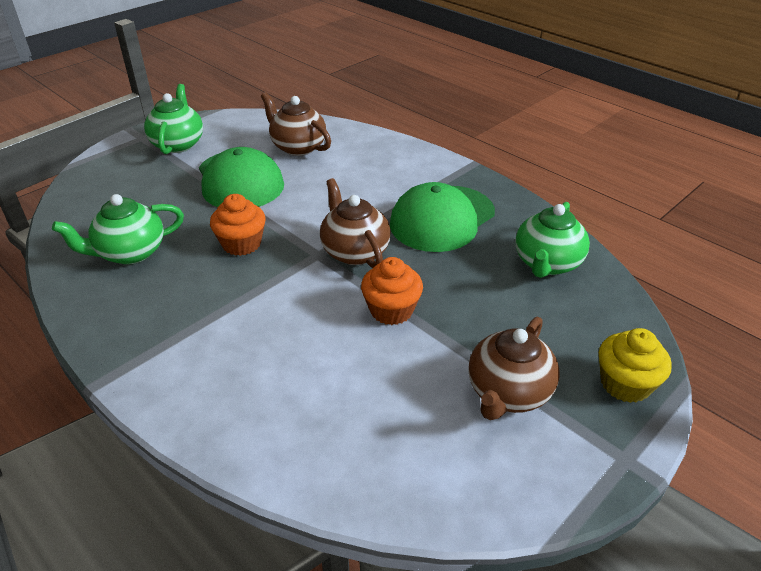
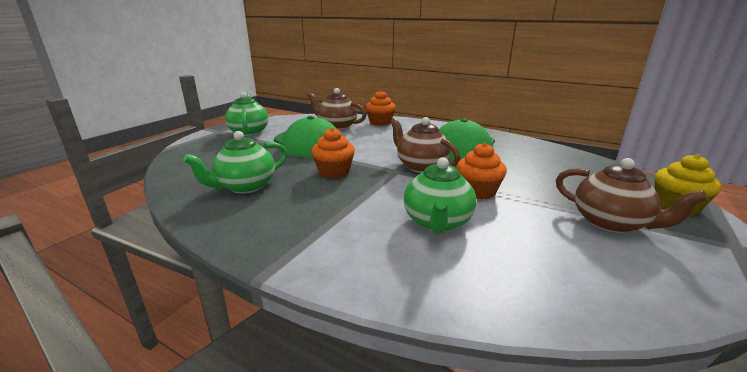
camera: 15 degrees left, 15 degrees down
(363, 146) = (380, 122): none -> orange cupcake
(508, 393) = (610, 223): brown teapot -> brown teapot turned 60 degrees counterclockwise
(547, 263) = (551, 158): green teapot -> green teapot (437, 222)

